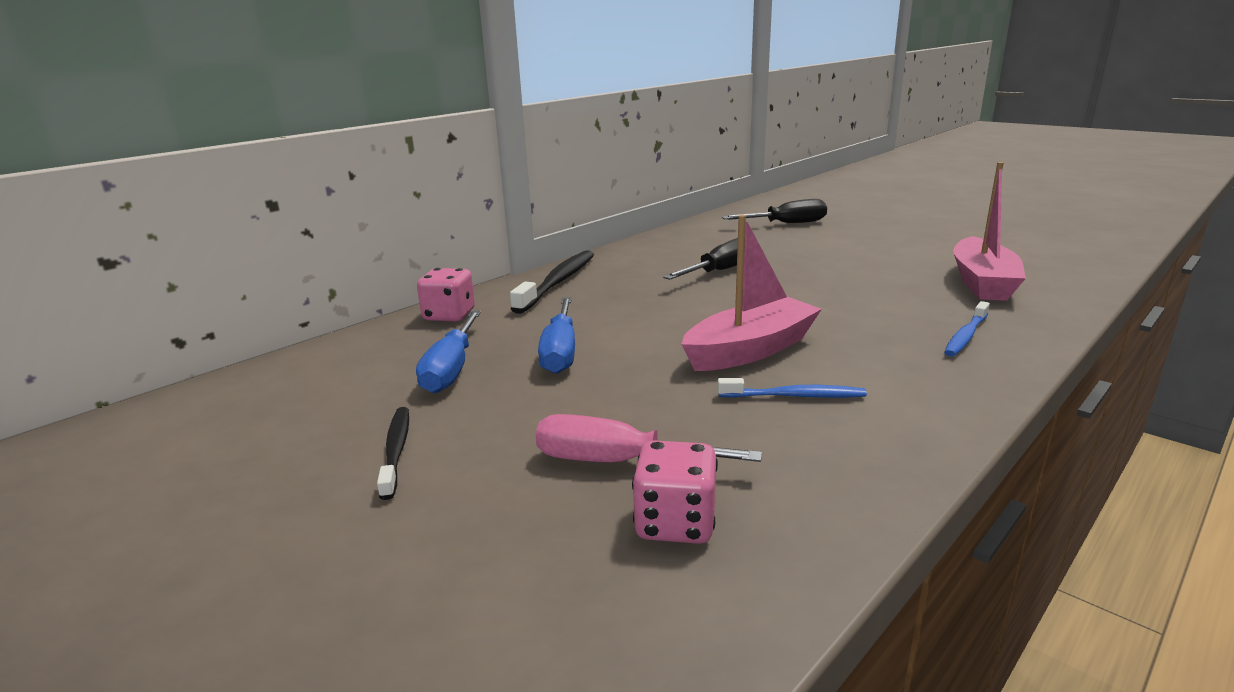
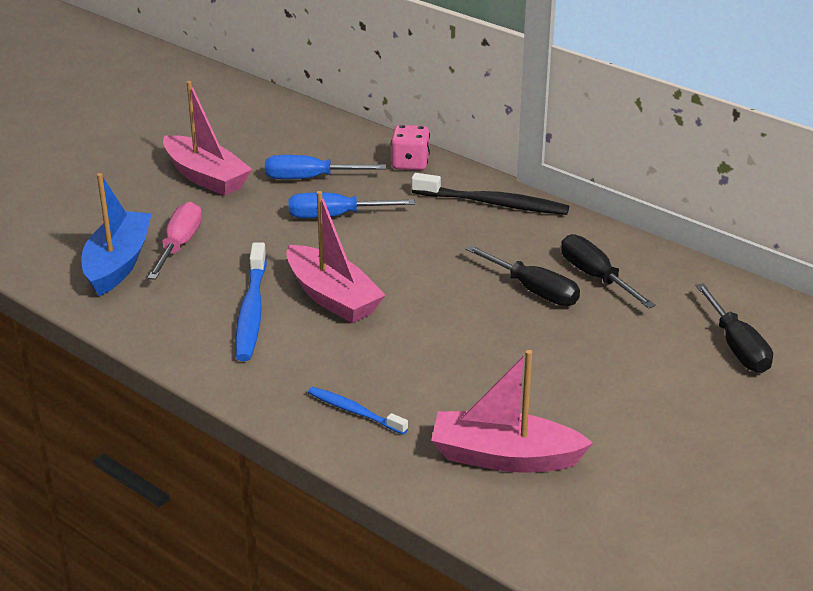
camera: 85 degrees right, 10 degrees up
(396, 450) = (206, 177): black toothbrush -> pink boat
(675, 523) = (118, 264): pink dice -> blue boat
(696, 253) = (595, 276): none -> black screwdriver
(794, 396) = (251, 311): blue toothbrush -> blue toothbrush, size x1.70

